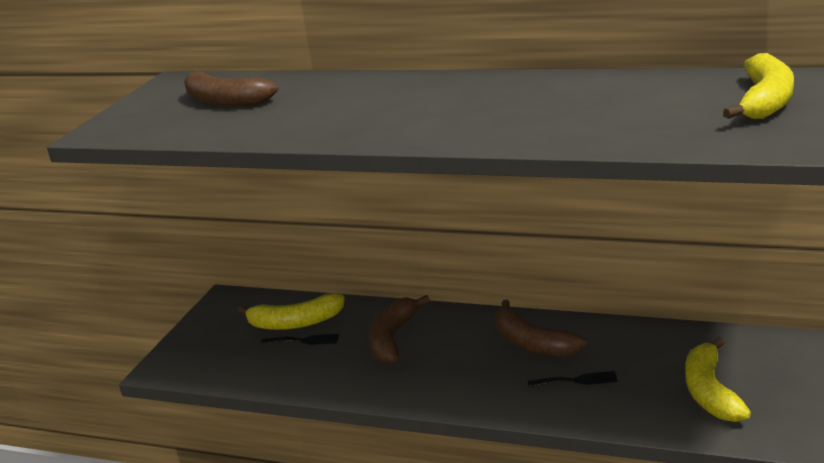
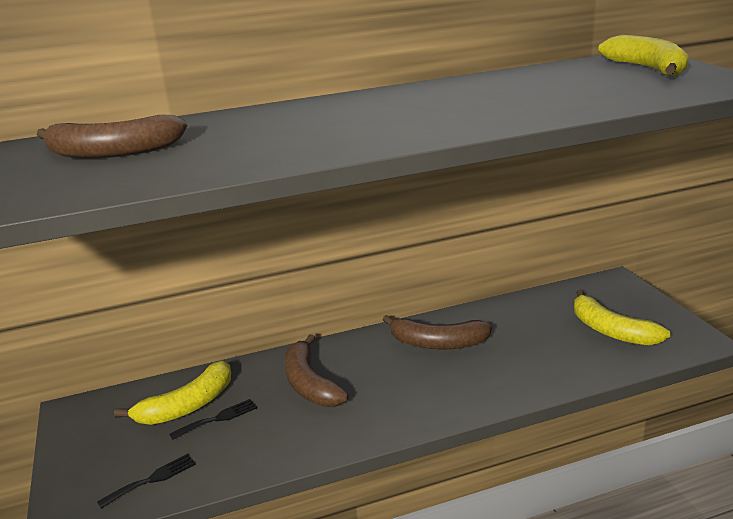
camera: 40 degrees left, 0 degrees up
(577, 380) = (511, 358): black fork -> black fork (152, 479)

